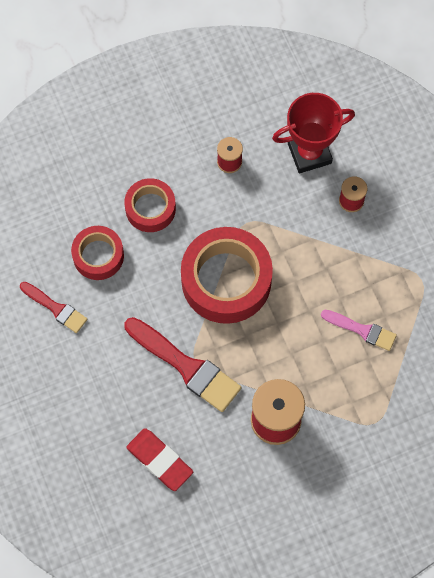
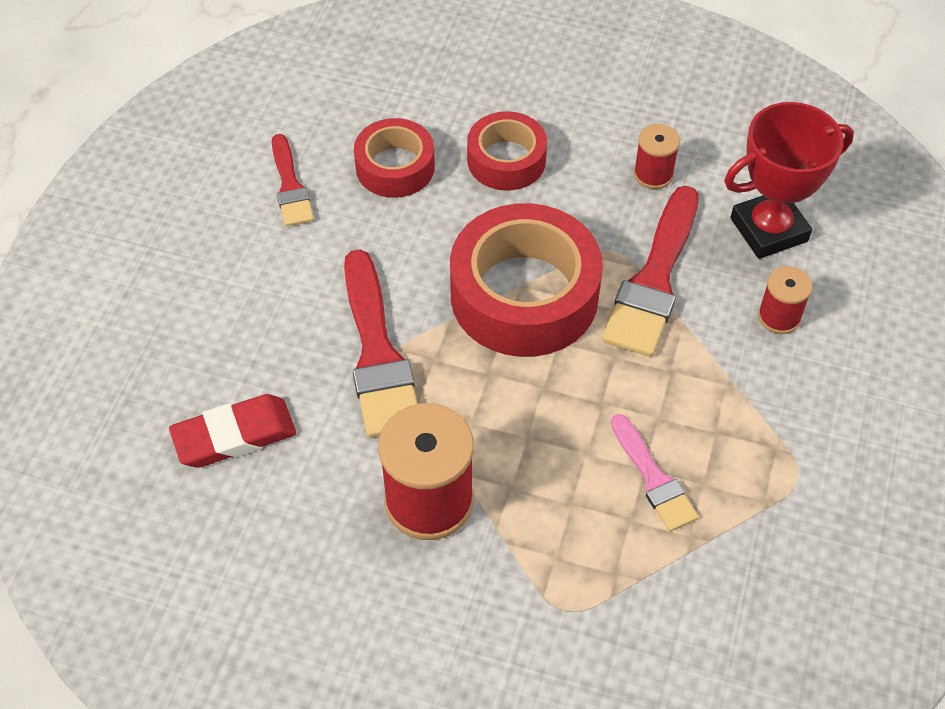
camera: 40 degrees right, 15 degrees down
(159, 460) = (234, 435): red eraser -> red eraser turned 75 degrees clockwise
(279, 224) = (654, 280): none -> red brush
(309, 153) = (769, 230): red trophy -> red trophy turned 45 degrees counterclockwise

